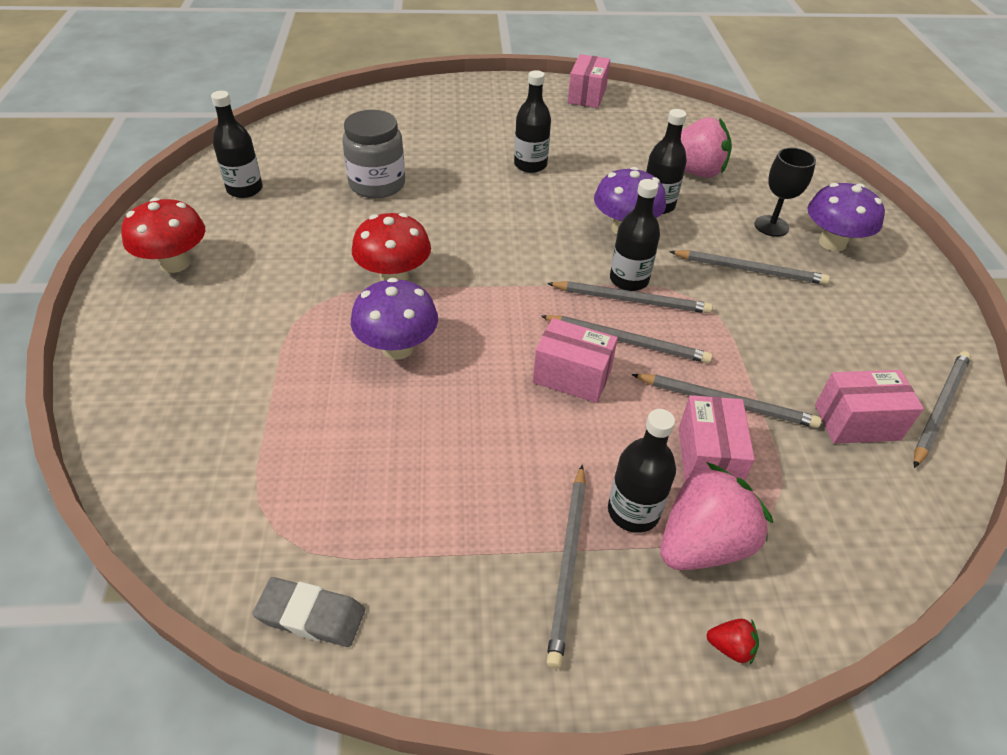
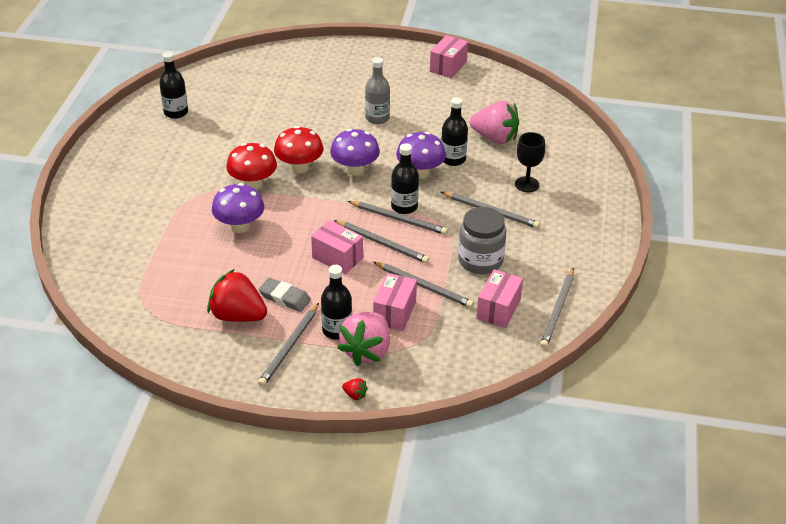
camera: 15 degrees right, 5 degrees down
(175, 263) = (122, 157): red mushroom -> red mushroom (299, 167)
(311, 615) = (152, 345): grey eraser -> grey eraser (284, 298)
(377, 184) = (264, 119): grey jar -> grey jar (480, 260)
(452, 516) = (238, 315): none -> red strawberry
(530, 165) = (377, 118): black bottle -> grey bottle
(702, 544) = (367, 351): pink strawberry -> pink strawberry turned 135 degrees clockwise
(832, 243) = (563, 202): purple mushroom -> purple mushroom (355, 169)
(857, 422) = (498, 309): pink box -> pink box turned 75 degrees counterclockwise
(939, 408) = (557, 310): grey pencil -> grey pencil turned 150 degrees clockwise

